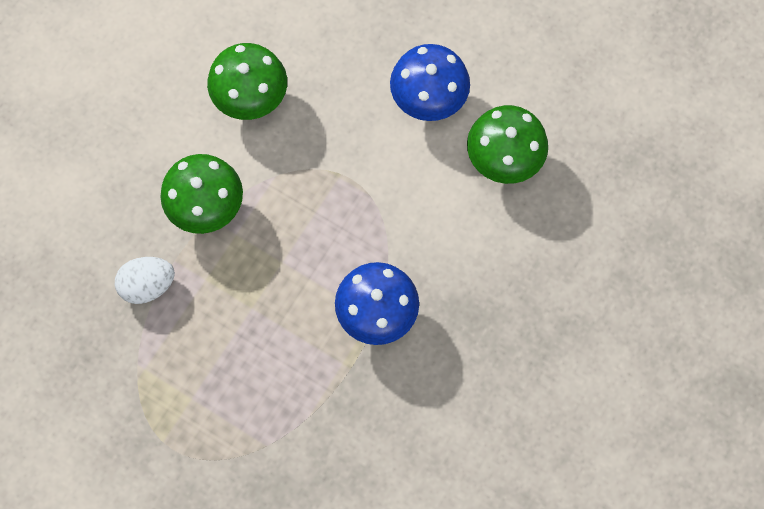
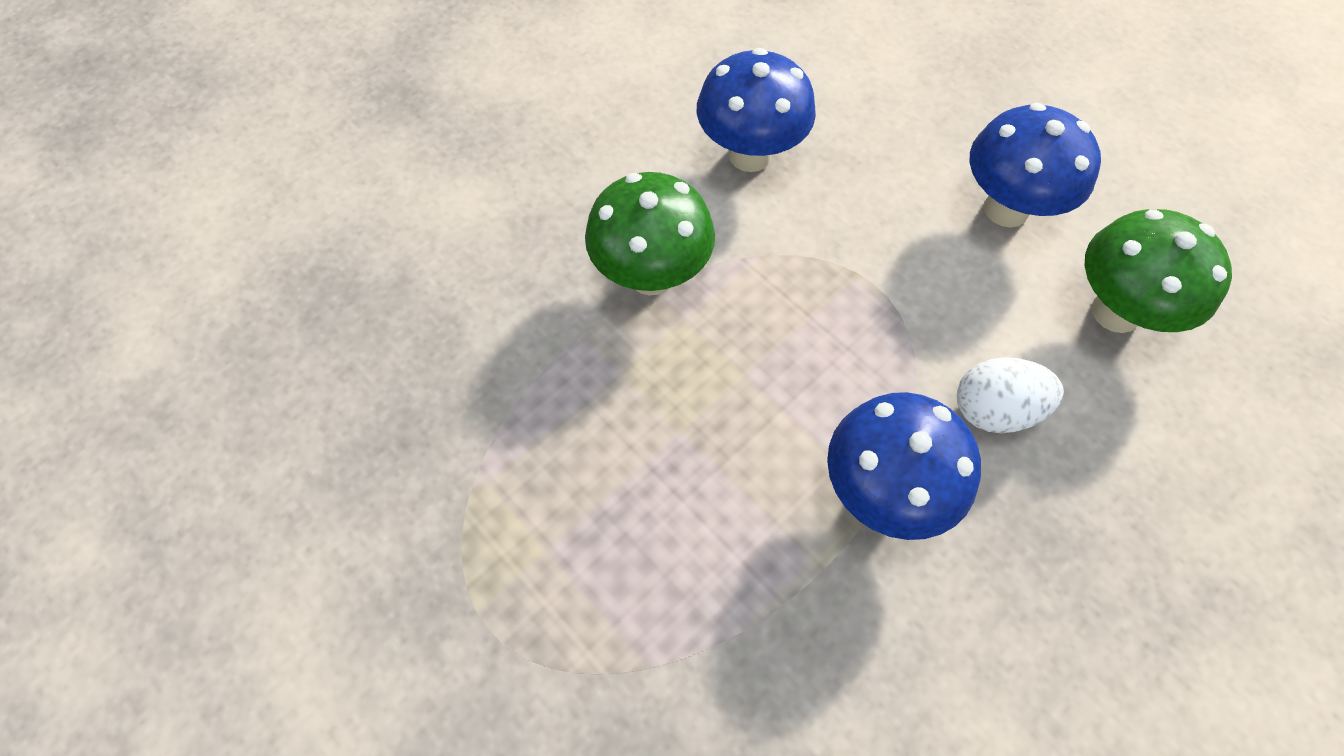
camera: 15 degrees right, 10 degrees down
(148, 285) = (532, 359): white egg -> white egg (994, 410)
(251, 100) = (750, 155): green mushroom -> blue mushroom

